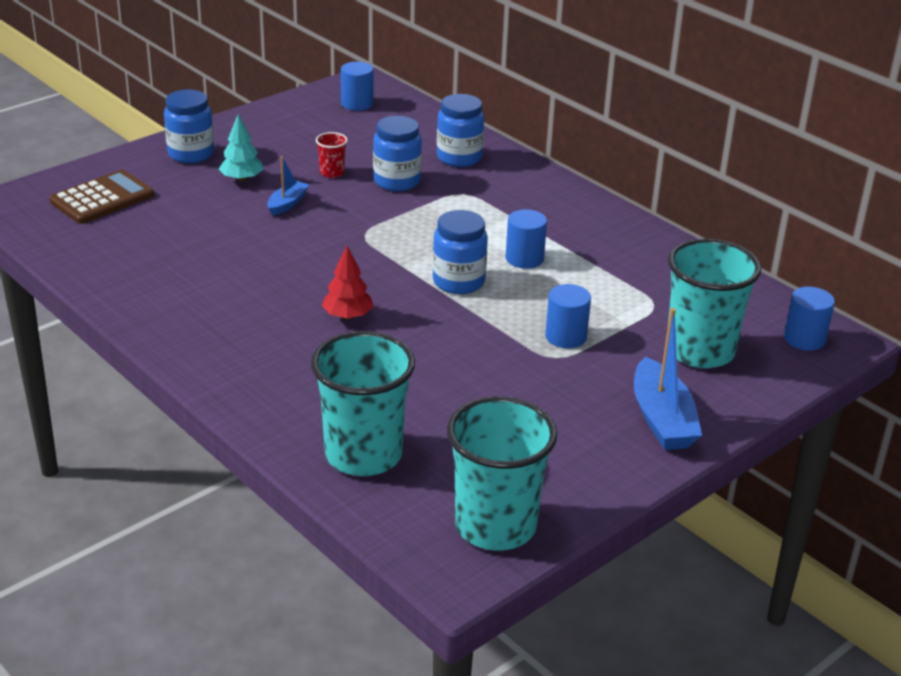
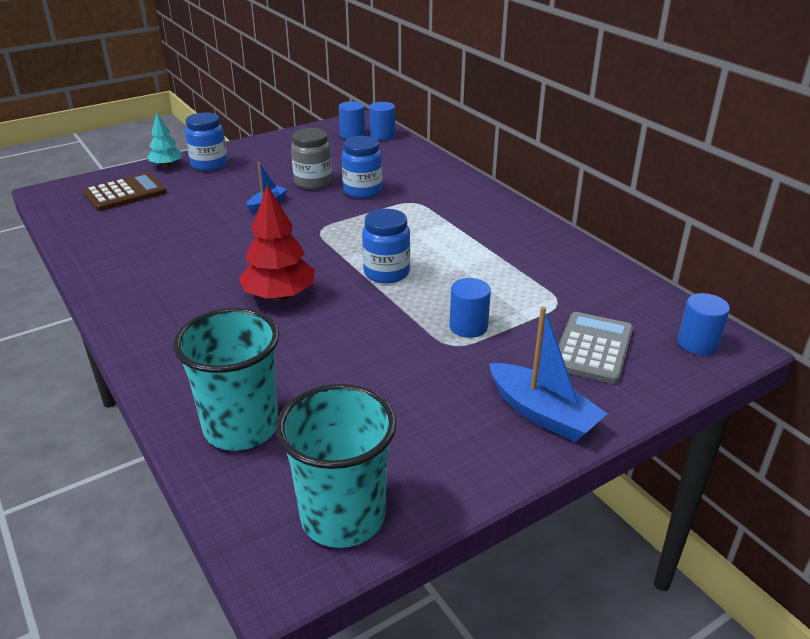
camera: 10 degrees right, 0 degrees up
(242, 179) = (240, 184): turquoise tree -> turquoise tree (166, 165)
(332, 172) = (313, 182): red cup -> grey jar
(348, 316) = (279, 296): red tree -> red tree, size x1.66
(459, 157) = (419, 175): blue jar -> none
(524, 258) = (450, 256): blue cylinder -> blue cylinder (382, 135)
(662, 419) = (542, 413): blue boat -> blue boat turned 45 degrees counterclockwise
(700, 351) = (593, 348): turquoise cup -> grey calculator

